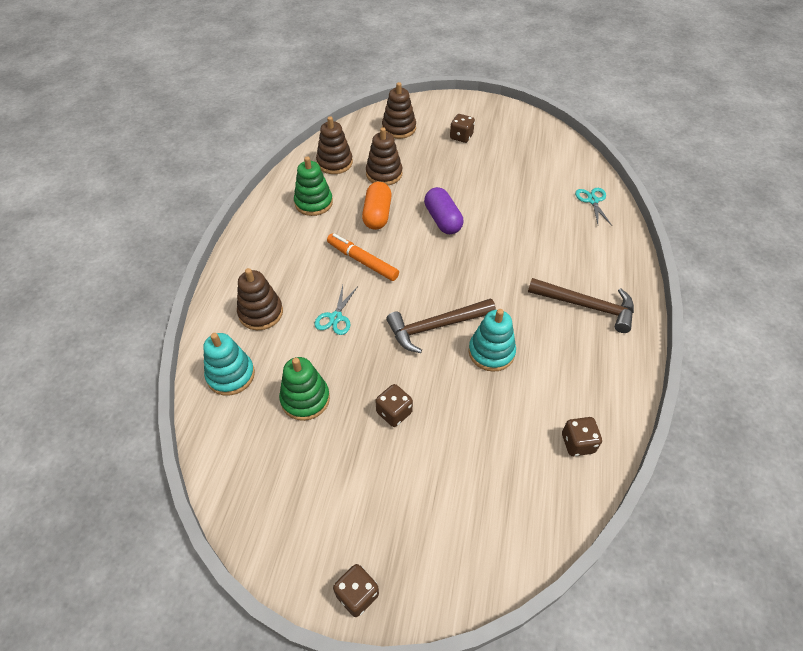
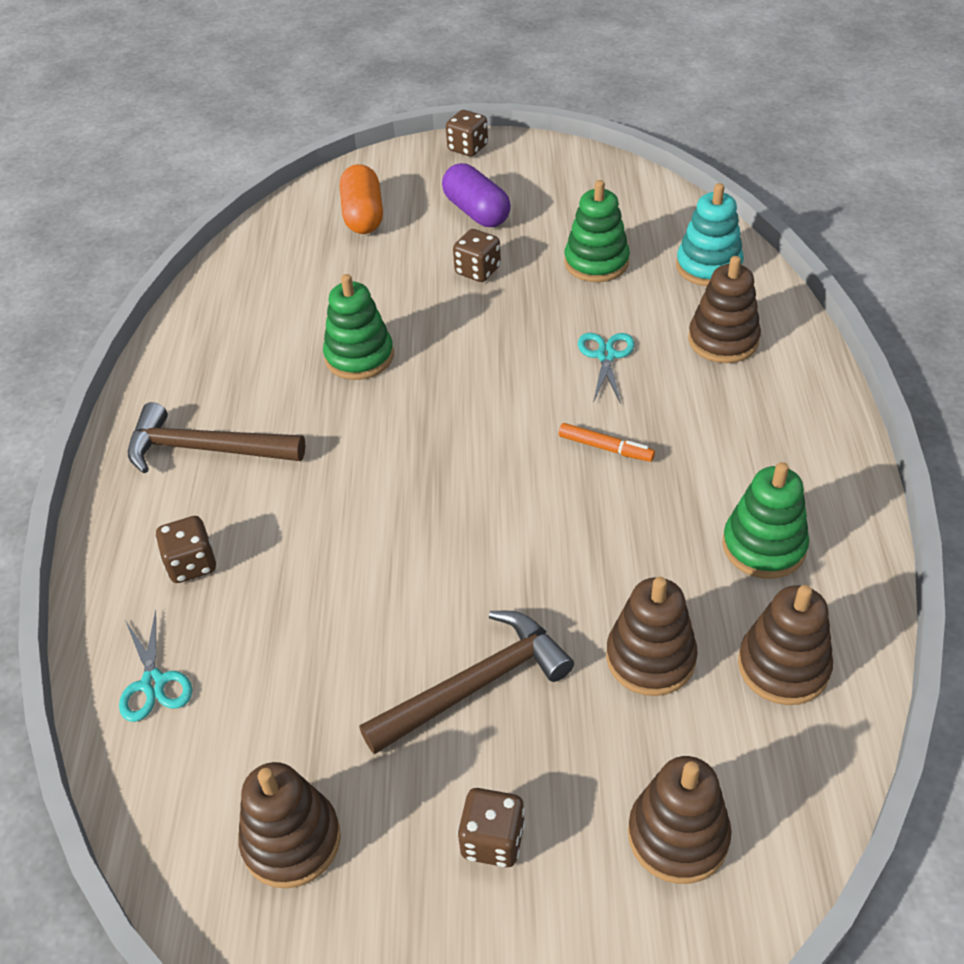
camera: 170 degrees right, 5 degrees down
(362, 261) = (605, 448): orange marker -> orange marker, size x0.63
(377, 215) = (619, 546): orange capsule -> orange capsule (363, 215)
(435, 326) = (449, 373): brown hammer -> brown hammer (476, 685)
(442, 220) = (482, 562): purple capsule -> purple capsule (476, 212)
(491, 352) = (359, 357): turquoise stacking toy -> green stacking toy
(531, 147) = (291, 840): none -> brown stacking toy
(577, 443) = (244, 285): brown dice -> brown dice (191, 564)

